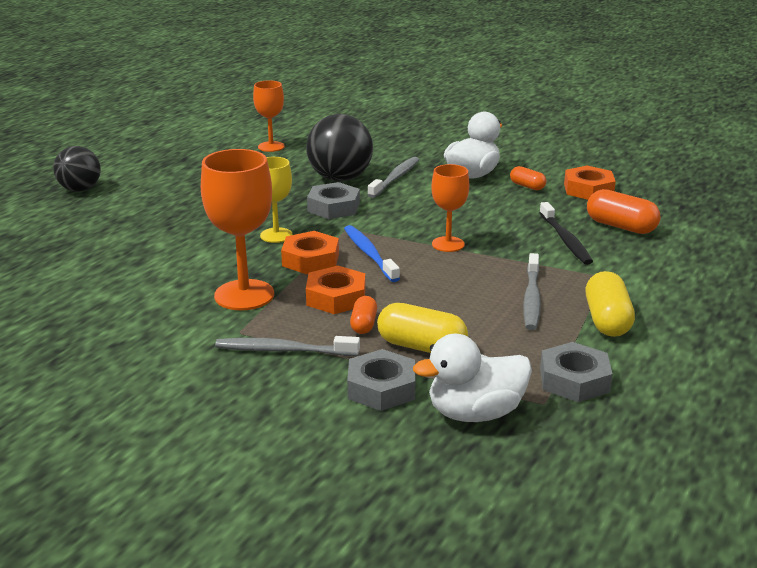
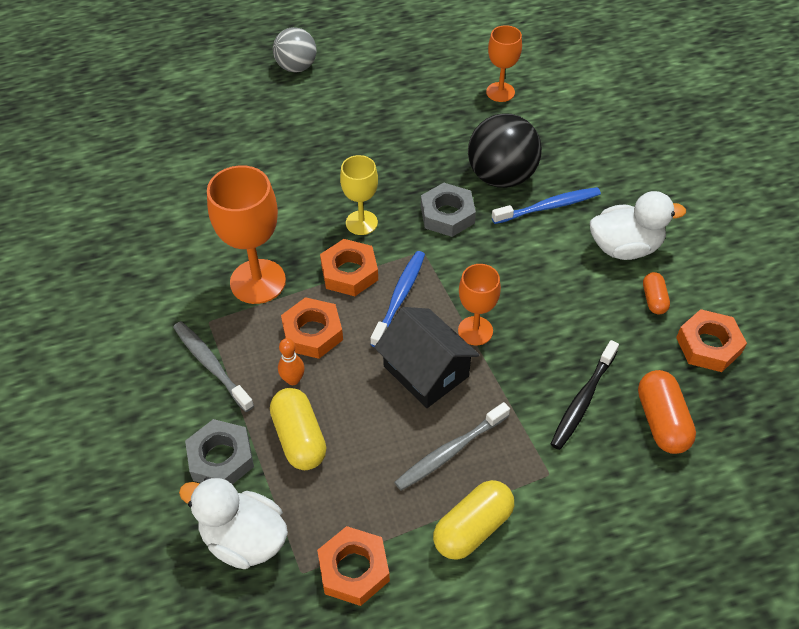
camera: 45 degrees right, 25 degrees up
(80, 189) = (296, 67): black ball -> grey ball
(363, 324) = (293, 380): orange capsule -> orange bowling pin
(395, 178) = (548, 207): grey toothbrush -> blue toothbrush
(450, 275) = (426, 371): none -> black house
(574, 380) = (354, 569): grey nut -> orange nut

